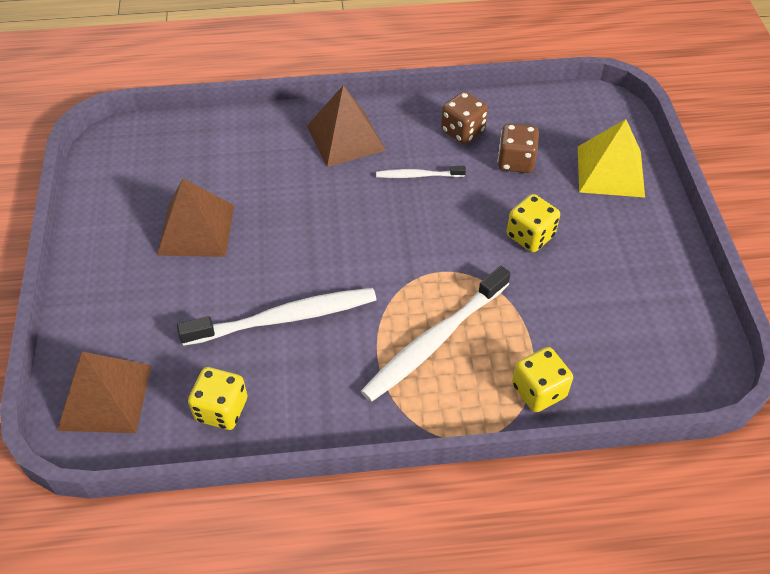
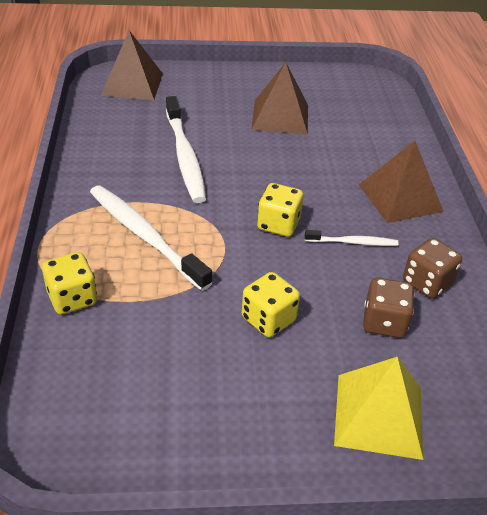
camera: 90 degrees right, 10 degrees down
(221, 409) = (108, 127): yellow dice -> yellow dice (278, 224)
(418, 175) = (353, 242): white toothbrush -> white toothbrush turned 90 degrees clockwise

